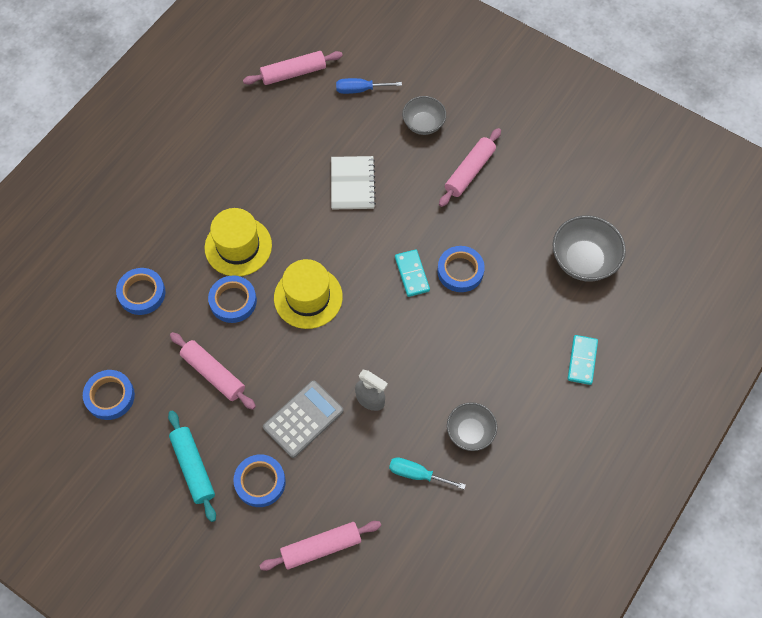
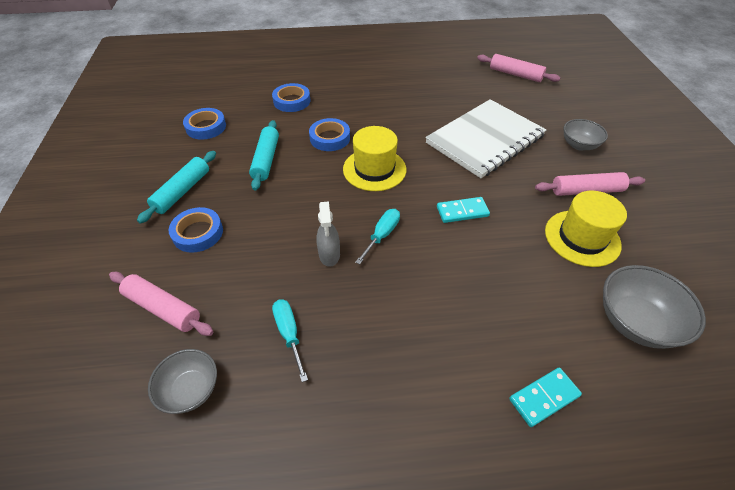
camera: 50 degrees right, 15 degrees down
(213, 373) = (266, 160): pink rolling pin -> turquoise rolling pin
(238, 246) = (371, 118): yellow hat -> yellow hat (582, 238)
(303, 419) = (274, 225): grey calculator -> none
(352, 184) = (485, 139): white notebook -> white notebook, size x1.86
(360, 90) = (551, 104): blue screwdriver -> none
(384, 349) = (382, 235): none -> turquoise screwdriver
(412, 274) = (462, 211): turquoise domino -> turquoise domino turned 45 degrees clockwise
(460, 271) = (503, 239): blue tape -> none
(470, 432) = (368, 348): grey bowl -> grey bowl (191, 389)

